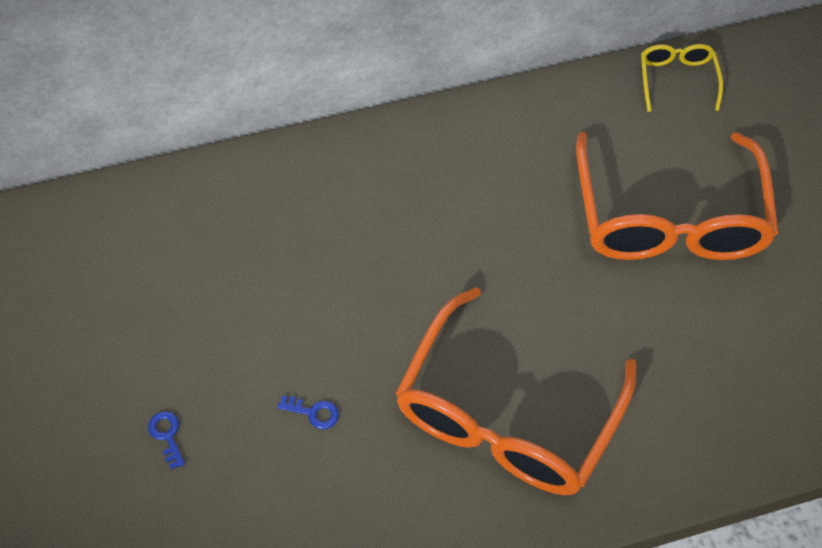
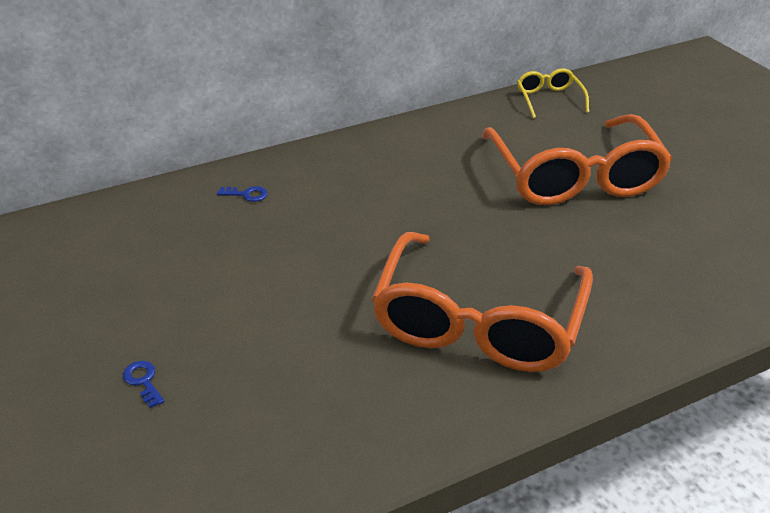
camera: 10 degrees left, 20 degrees down
(313, 412) = (291, 344): blue key -> blue key (247, 194)

